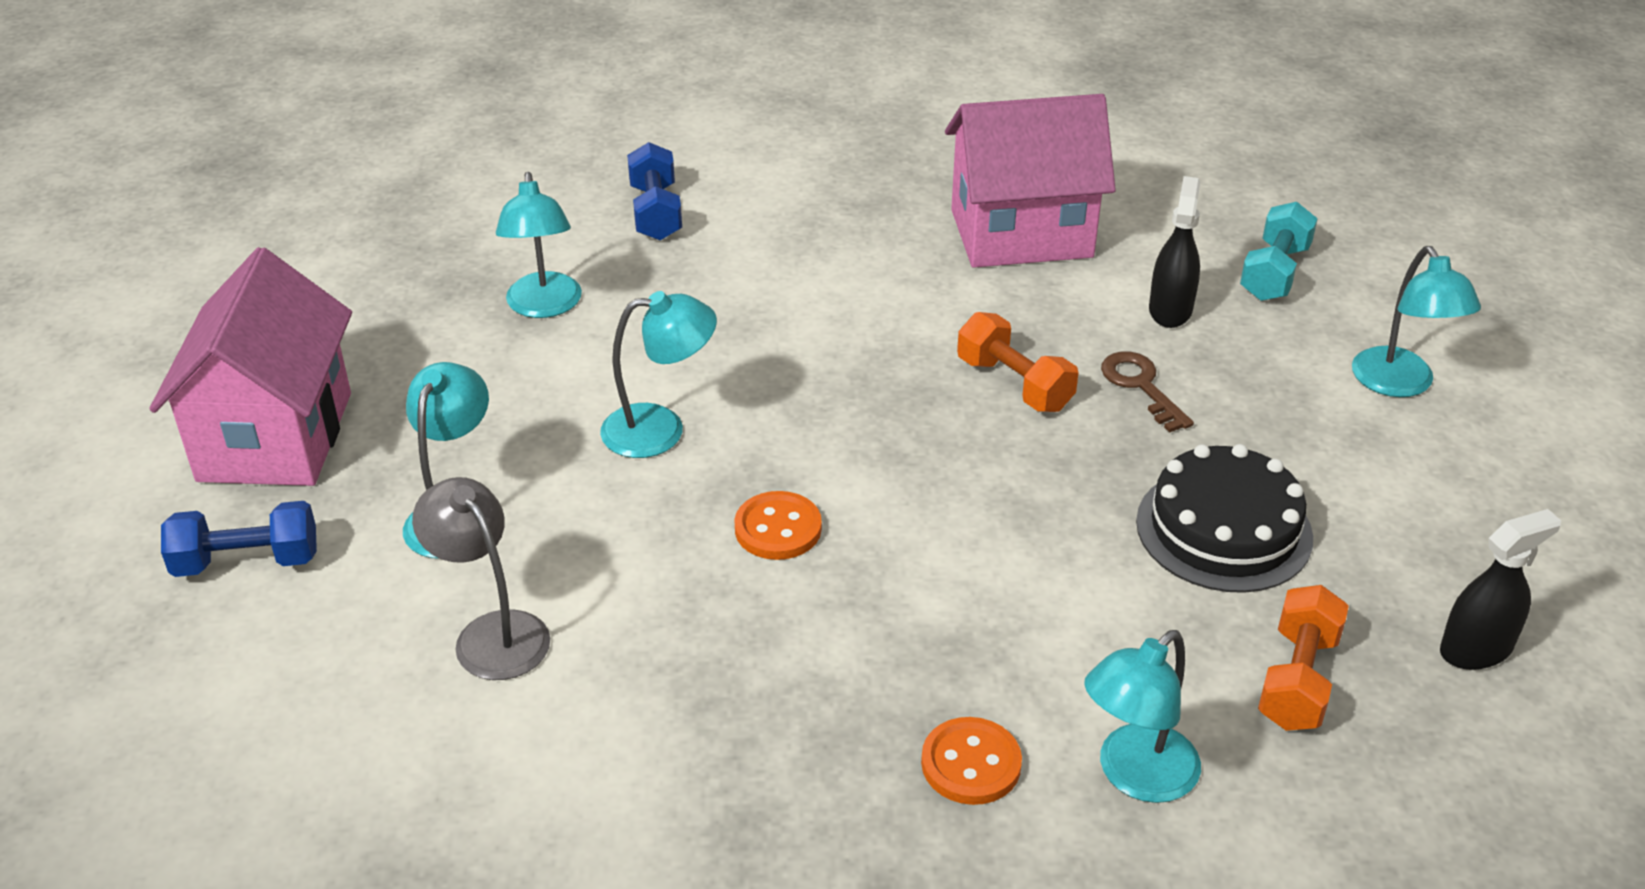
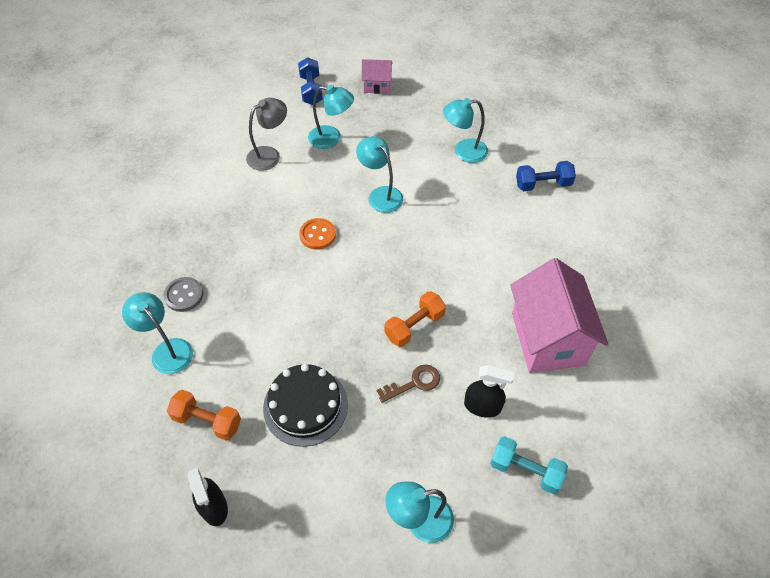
camera: 90 degrees right, 15 degrees up
(275, 436) = (377, 86): pink house -> pink house, size x0.48
(660, 429) = (380, 195): turquoise lamp -> turquoise lamp turned 150 degrees clockwise
(971, 764) = (184, 295): orange button -> grey button

